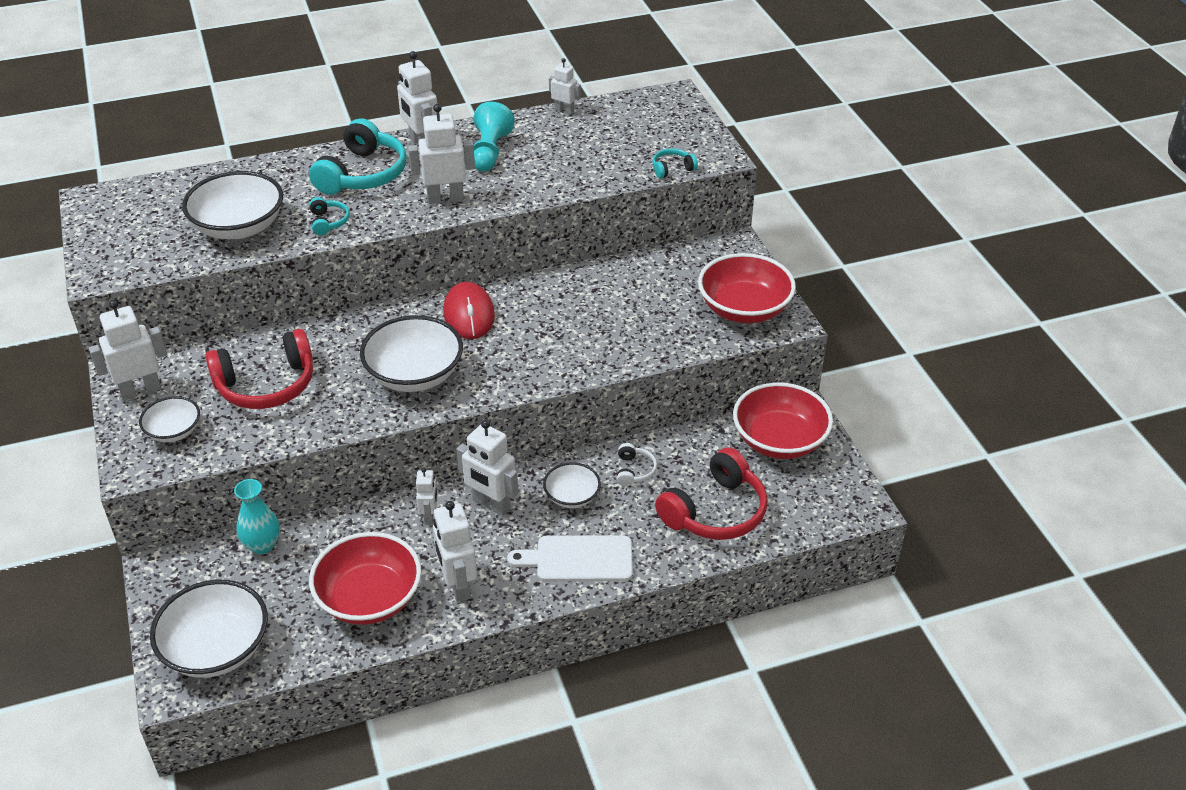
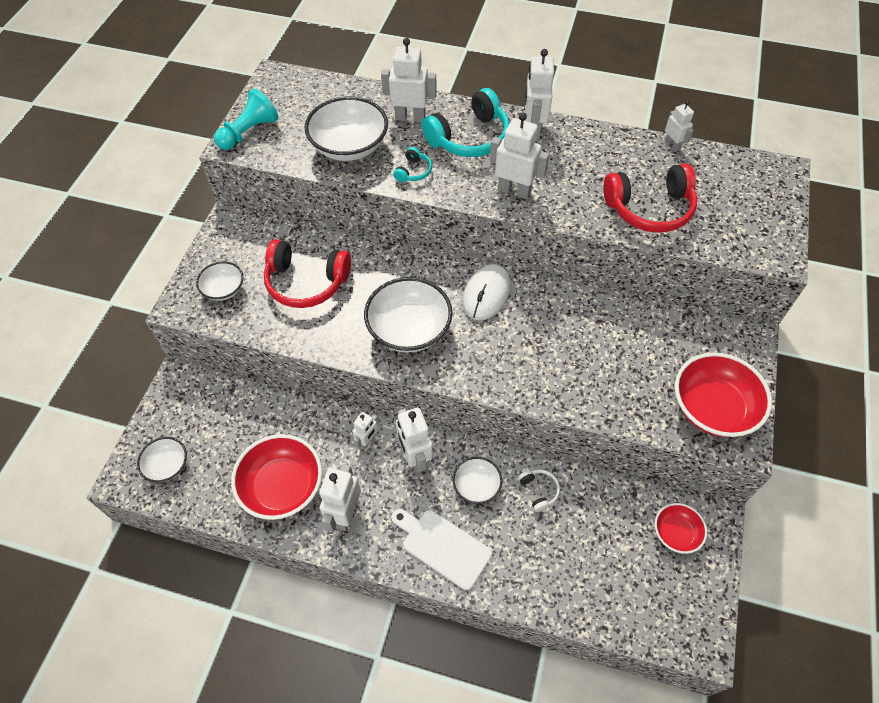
camera: 35 degrees right, 15 degrees up
(140, 390) = (228, 243): white robot -> white robot (410, 117)
(216, 649) = (167, 465): white bowl -> white bowl, size x0.56
(262, 545) = (249, 398): turquoise vase -> none
(469, 314) = (486, 294): red mouse -> white mouse
(490, 152) = (581, 160): turquoise pawn -> turquoise pawn (249, 132)
(634, 471) = (539, 491): white headphones -> white headphones turned 60 degrees counterclockwise
(672, 169) = (725, 249): turquoise headphones -> none
(715, 511) = (575, 569): red headphones -> red headphones (649, 208)
(779, 440) = (676, 533): red bowl -> red bowl, size x0.56

